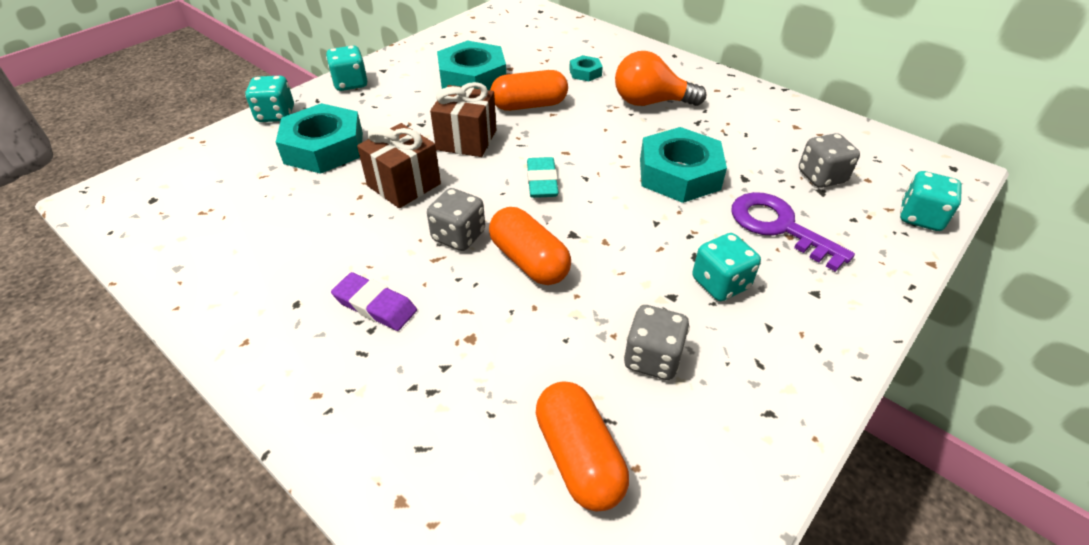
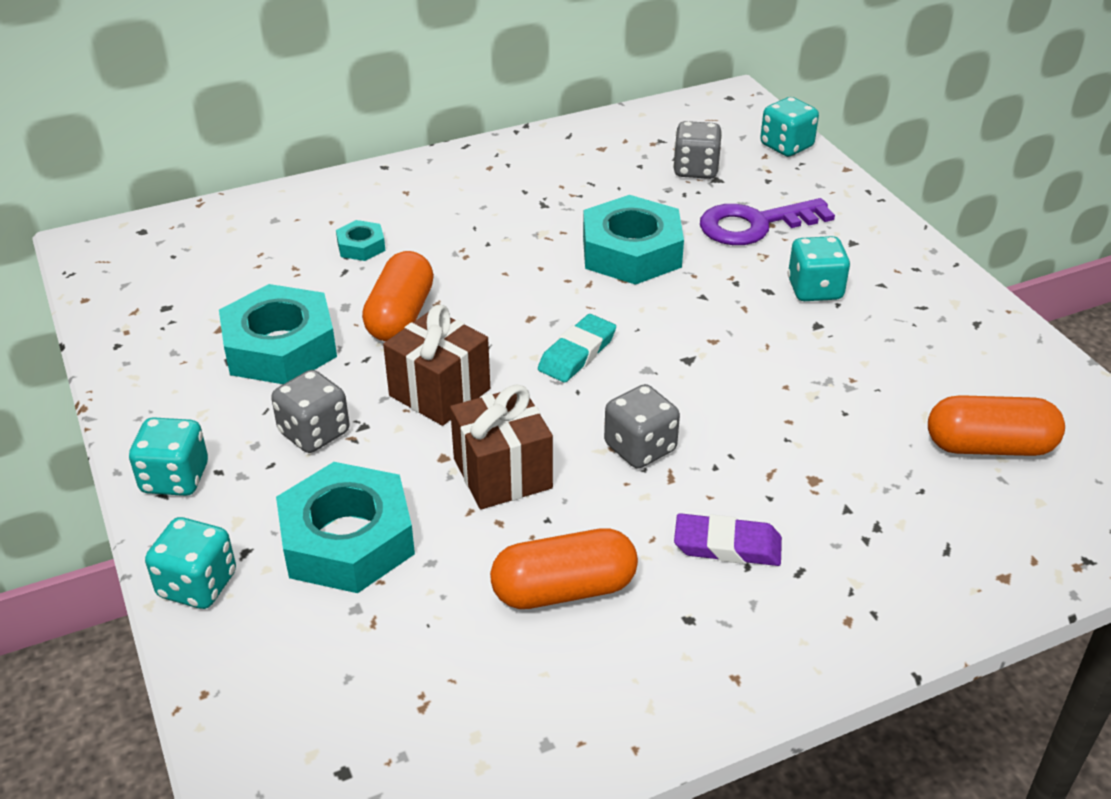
camera: 65 degrees left, 5 degrees down
(375, 305) = (727, 545): purple eraser -> purple eraser turned 45 degrees clockwise
(529, 261) = (715, 404): orange capsule -> orange capsule (564, 590)
(542, 181) = (577, 353): turquoise eraser -> turquoise eraser turned 75 degrees counterclockwise
(650, 102) = (476, 221): orange light bulb -> none
(652, 358) = (892, 365): grey dice -> grey dice (314, 433)

